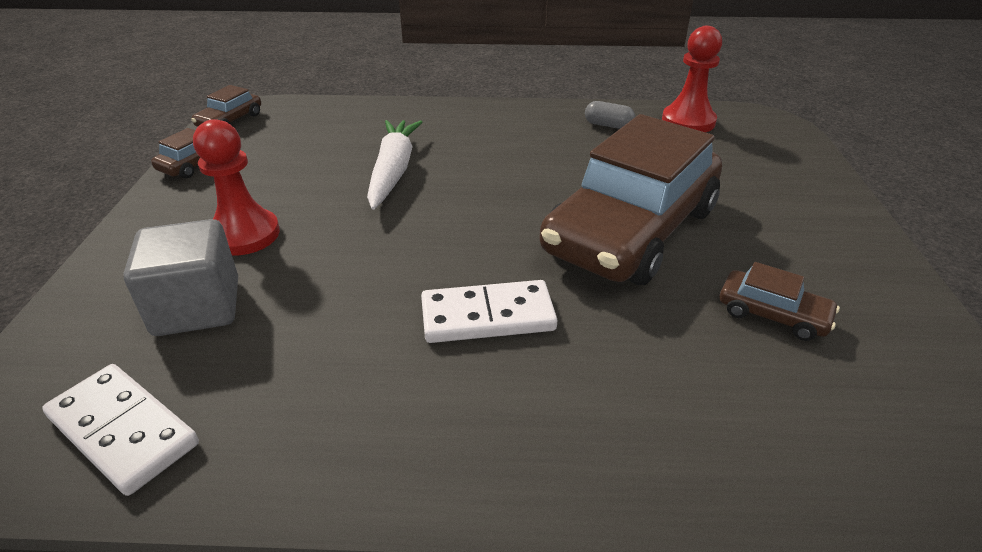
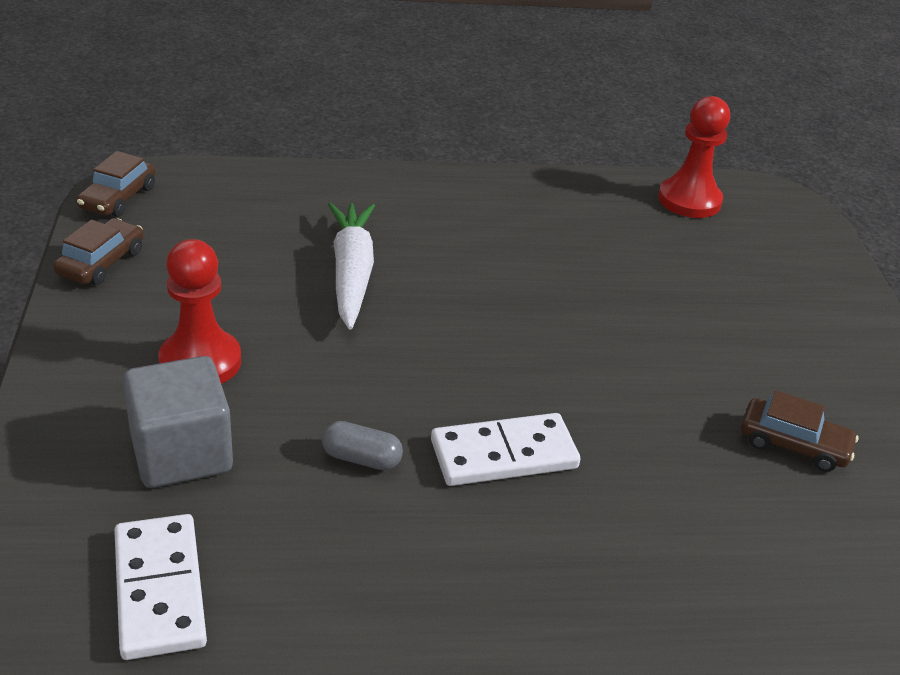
camera: 10 degrees left, 0 degrees up
(123, 431) = (159, 589): white domino -> white domino turned 45 degrees clockwise
(608, 125) = (596, 206): grey capsule -> grey capsule (361, 459)
(631, 230) = (640, 349): brown car -> none

